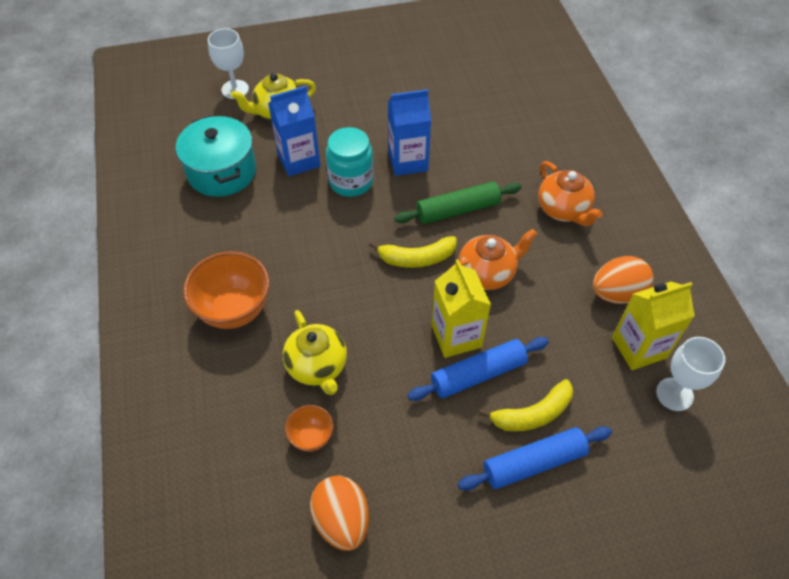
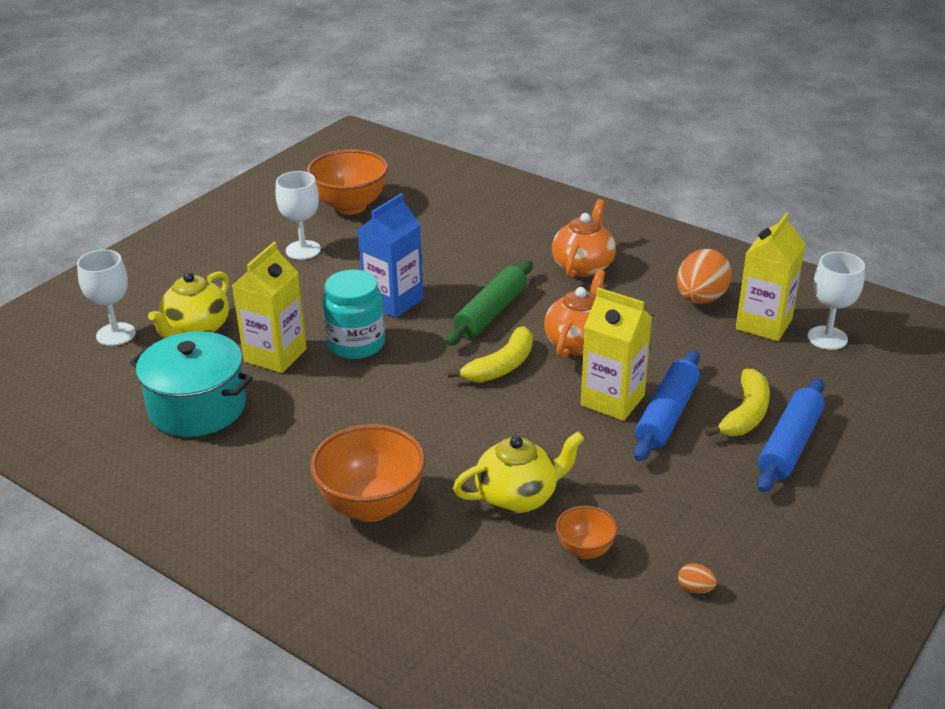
camera: 40 degrees left, 20 degrees down
(299, 160) = (275, 355): blue carton -> yellow carton
(317, 366) = (518, 497): yellow teapot -> yellow teapot turned 45 degrees counterclockwise
(342, 520) = (695, 589): orange egg -> orange egg, size x0.42
(398, 85) = (303, 250): none -> white goblet
(464, 65) = (350, 206): none -> orange bowl
(563, 209) = (583, 266): orange teapot -> orange teapot turned 90 degrees counterclockwise

